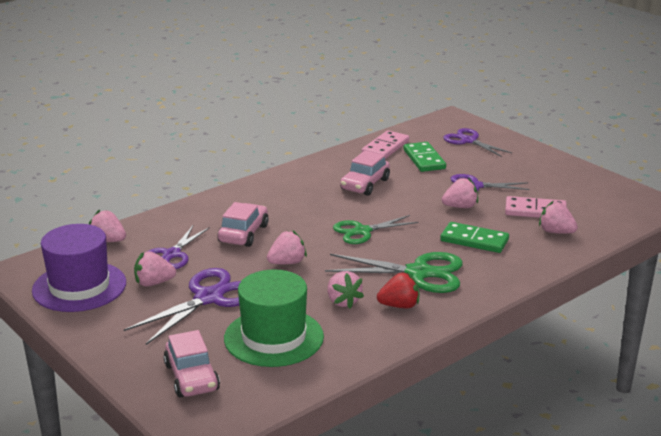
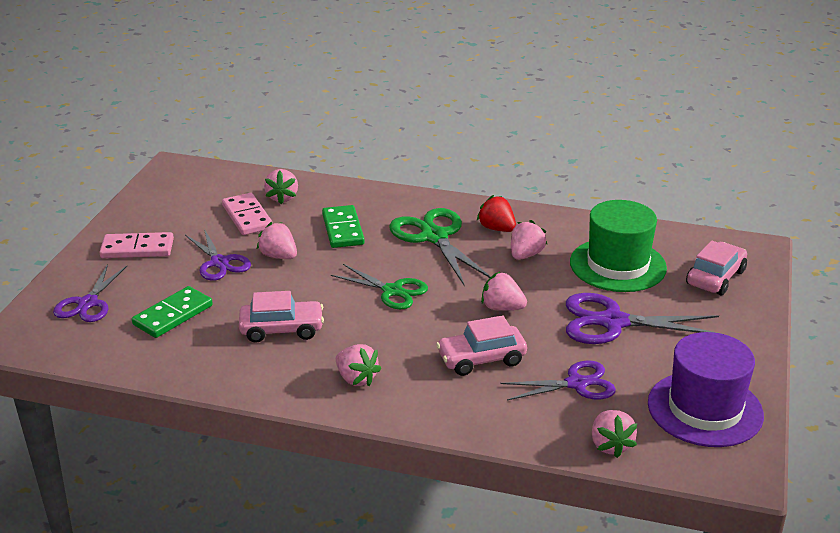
camera: 125 degrees left, 5 degrees up
(154, 283) = (635, 366): pink strawberry -> pink strawberry (356, 379)
(385, 147) = (159, 354): pink domino -> pink domino (137, 249)

